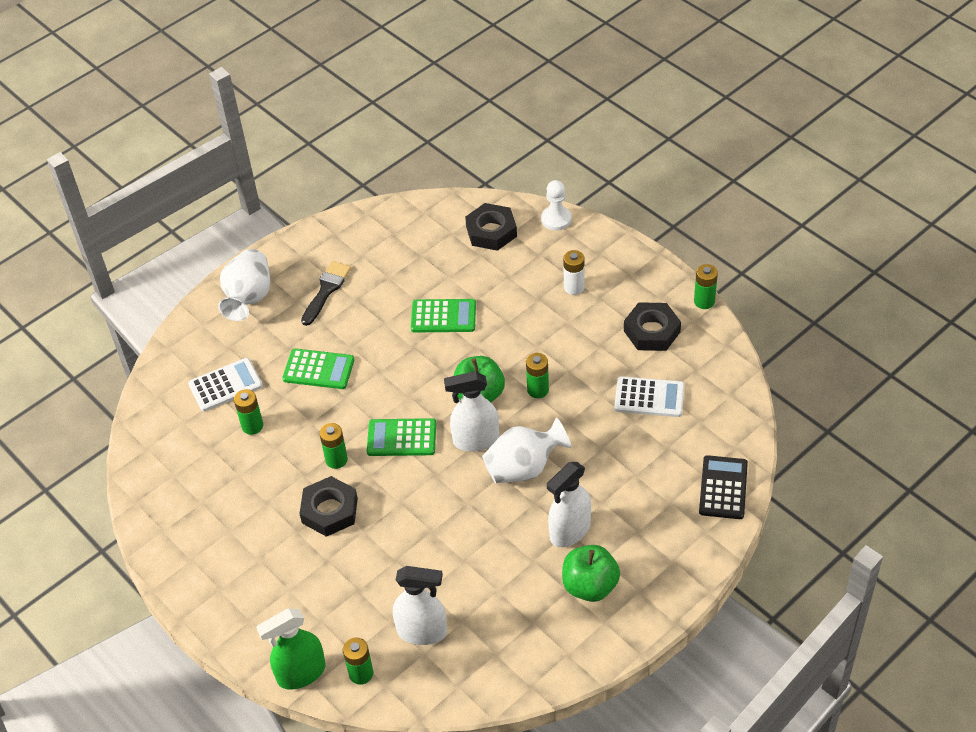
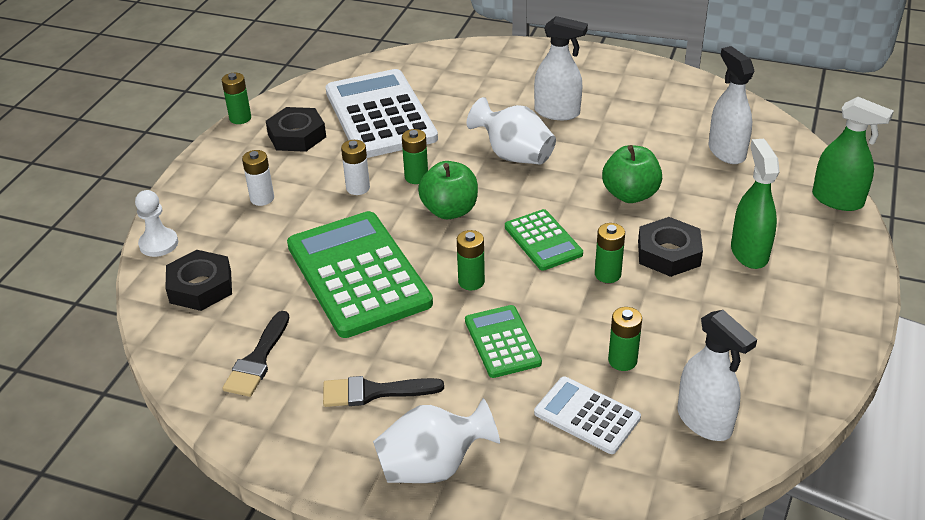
camera: 120 degrees left, 10 degrees down
(291, 564) = (749, 252): none -> green spray bottle
(361, 673) = (798, 168): green battery -> green battery (471, 281)
(397, 243) = (258, 359): none -> black brush
(443, 316) = (358, 274): green calculator -> green calculator, size x1.94
(475, 440) = (506, 193): white spray bottle -> white spray bottle (704, 421)
(548, 348) = (358, 188): none -> white battery
(590, 586) = (598, 88): green apple -> green apple (630, 194)
(649, 397) = (380, 115): white calculator -> white calculator, size x1.94
(723, 488) = (450, 57): black calculator -> none

